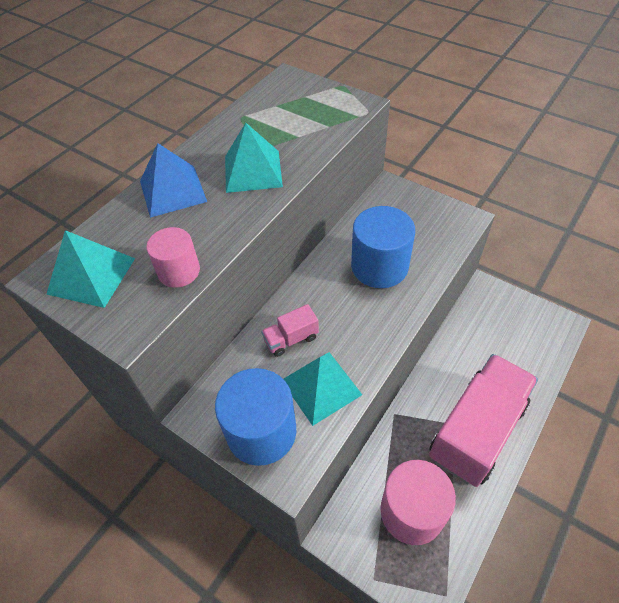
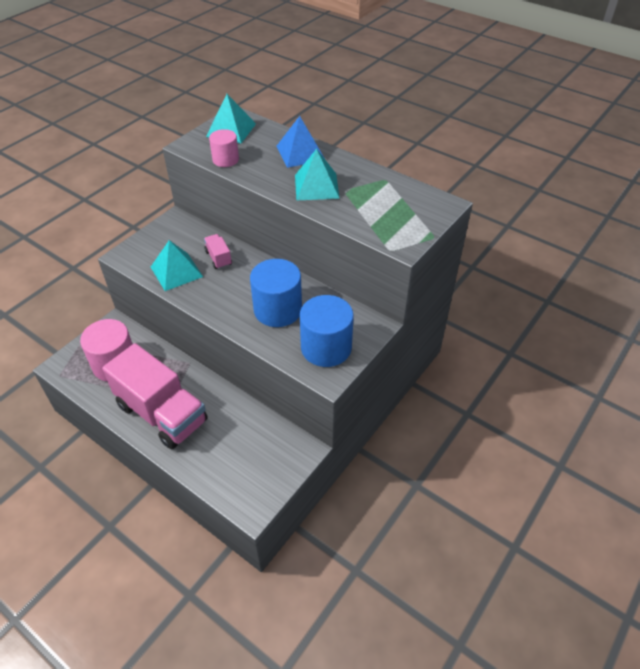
camera: 90 degrees right, 5 degrees down
(261, 431) = (154, 245): blue cylinder -> blue cylinder (326, 347)

